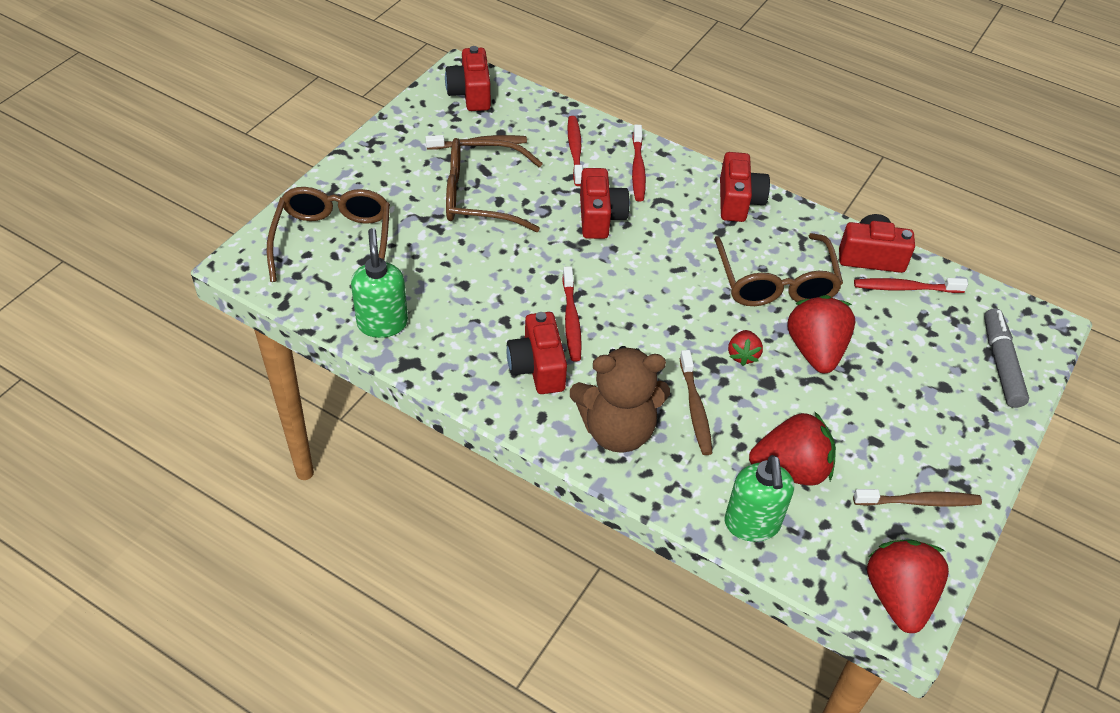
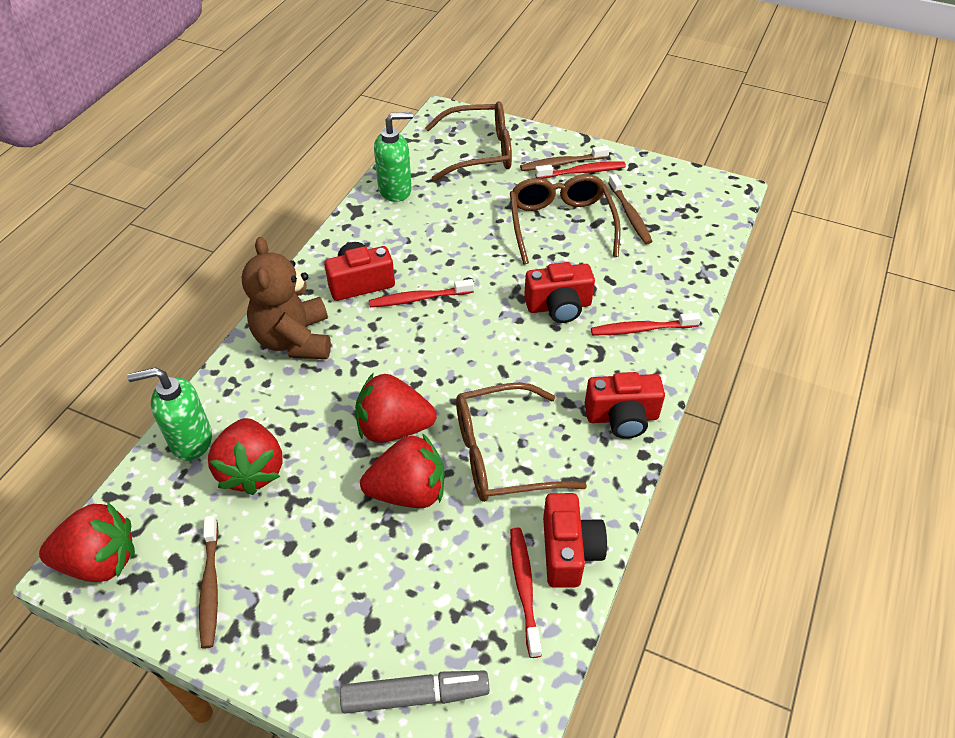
camera: 85 degrees right, 0 degrees up
(470, 93) = (701, 200): red camera -> none
(575, 150) = (650, 280): red toothbrush -> red toothbrush (582, 172)
(695, 408) = (322, 393): brown toothbrush -> brown toothbrush (562, 163)
(743, 355) = (393, 428): red strawberry -> red strawberry, size x1.94

